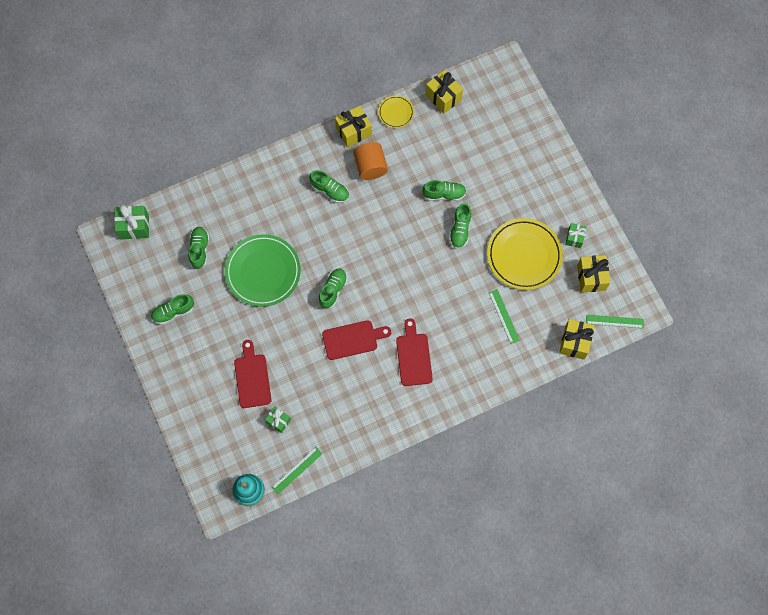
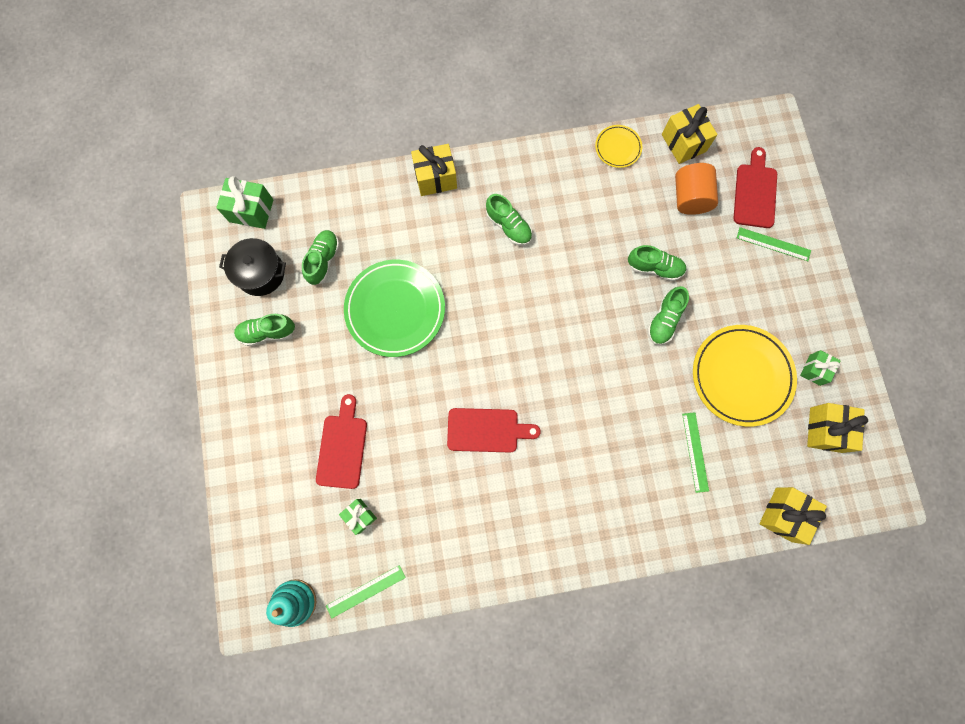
camera: 15 degrees right, 5 degrees up
(155, 271) = (260, 273): none -> black pot
(333, 290) = (478, 357): green shoe -> none
(353, 131) = (558, 158): yellow gift -> yellow gift (435, 178)
(370, 166) = (568, 208): orange cylinder -> orange cylinder (690, 198)
(413, 356) = (561, 475): red cutting board -> red cutting board (755, 192)
(614, 321) = (845, 499): green ruler -> green ruler (773, 244)

